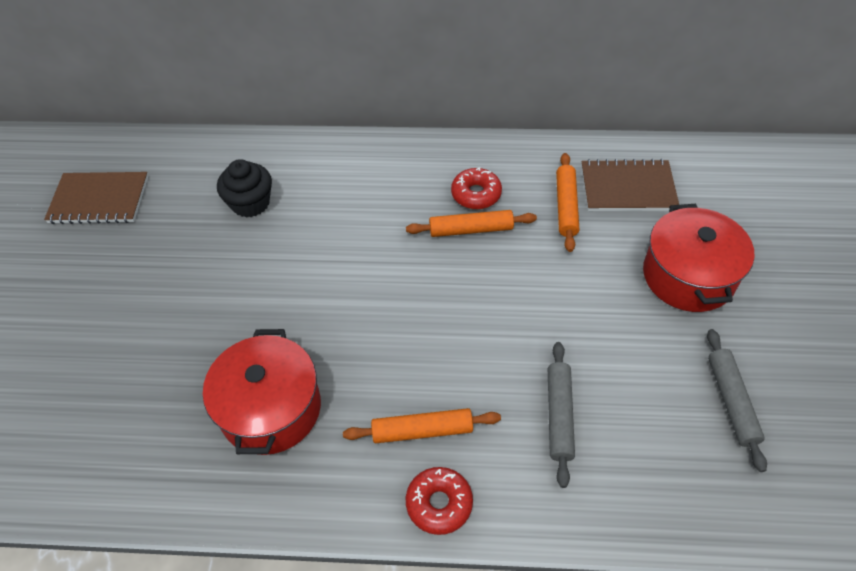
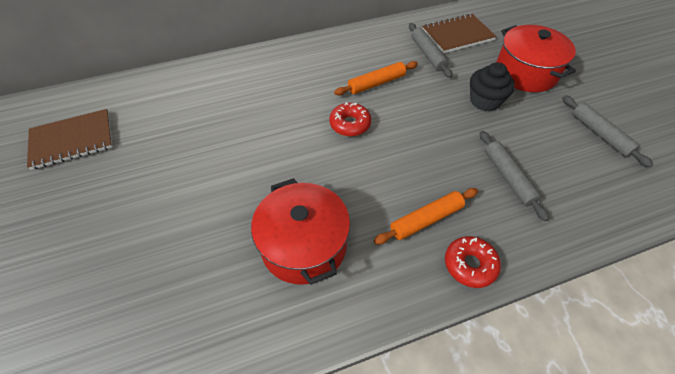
camera: 25 degrees left, 0 degrees up
(250, 203) = (205, 109): black cupcake -> black cupcake (485, 101)
(476, 194) = (366, 62): red donut -> red donut (350, 124)
(566, 206) = (428, 54): orange rolling pin -> grey rolling pin

